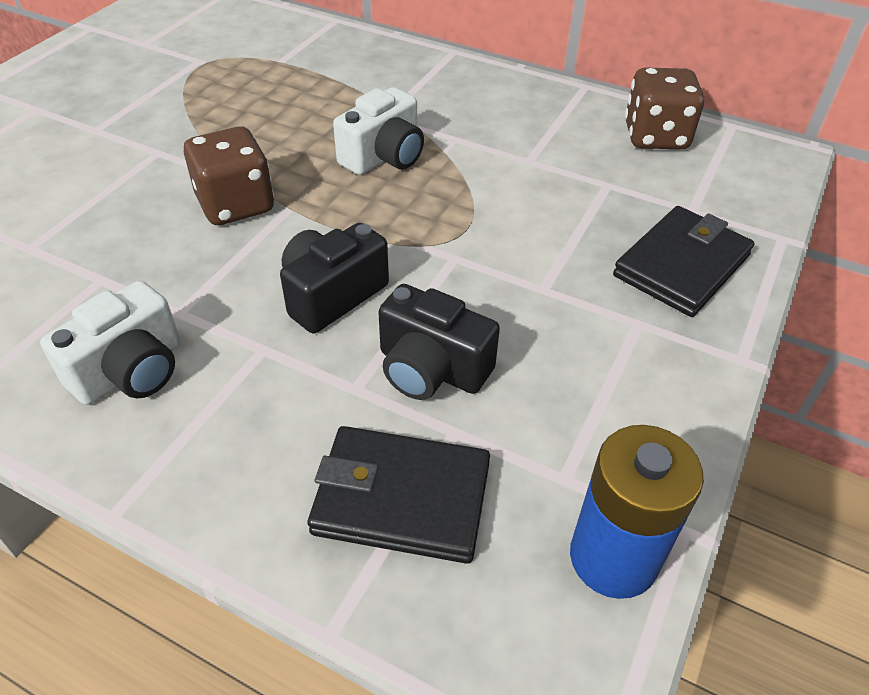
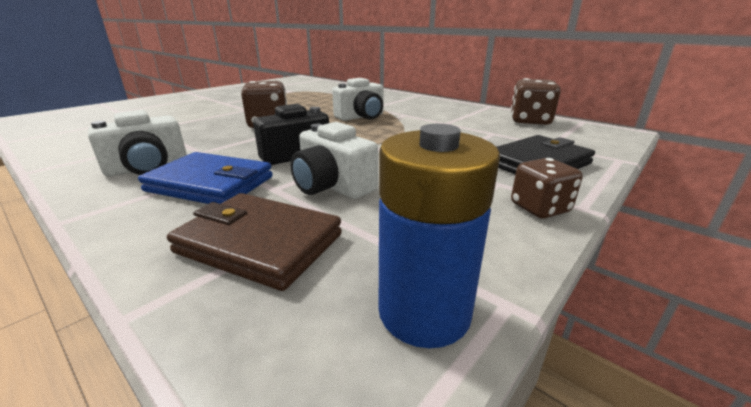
camera: 15 degrees right, 20 degrees down
(258, 394) = (210, 184): none -> blue wallet
(402, 498) = (260, 243): black wallet -> brown wallet
(431, 369) = (332, 186): black camera -> white camera
(696, 370) = (539, 208): none -> brown dice

